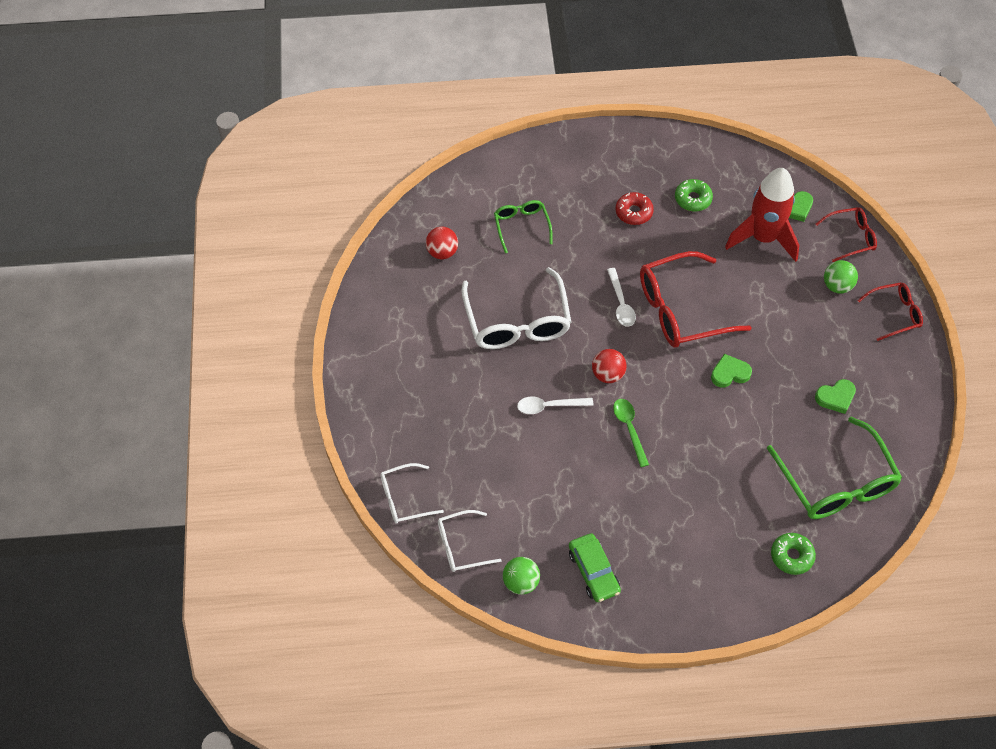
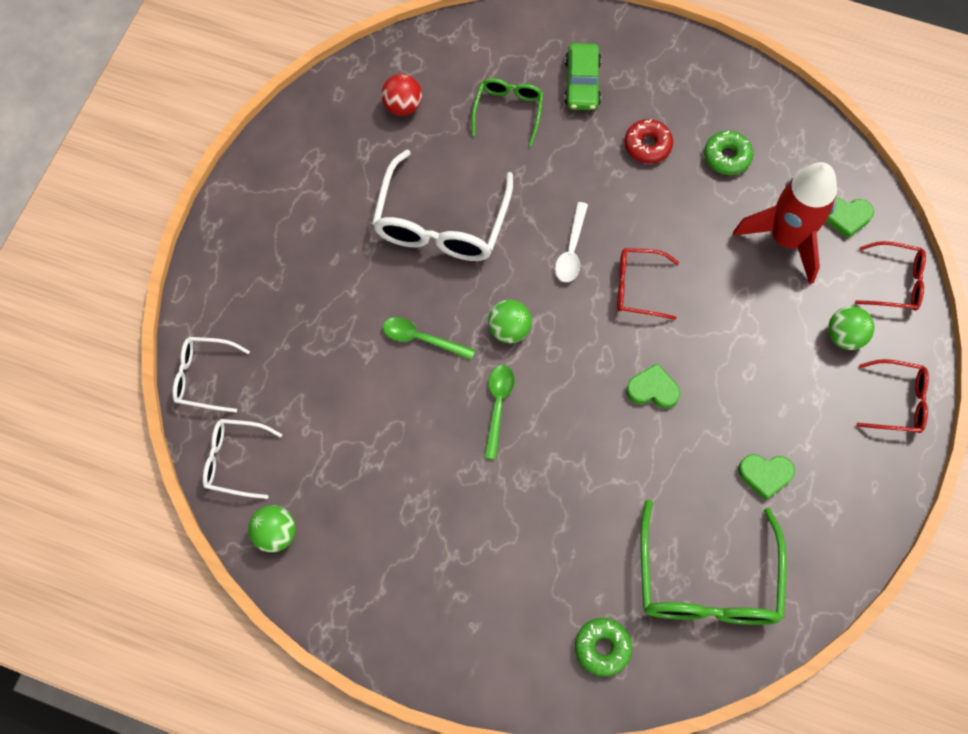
camera: 25 degrees right, 10 degrees up
(549, 406) = (421, 339): white spoon -> green spoon
(593, 571) = (363, 558): green car -> green car (582, 83)
(608, 374) = (509, 329): red ball -> green ball
(681, 310) = (638, 287): red glasses -> red glasses, size x0.55

